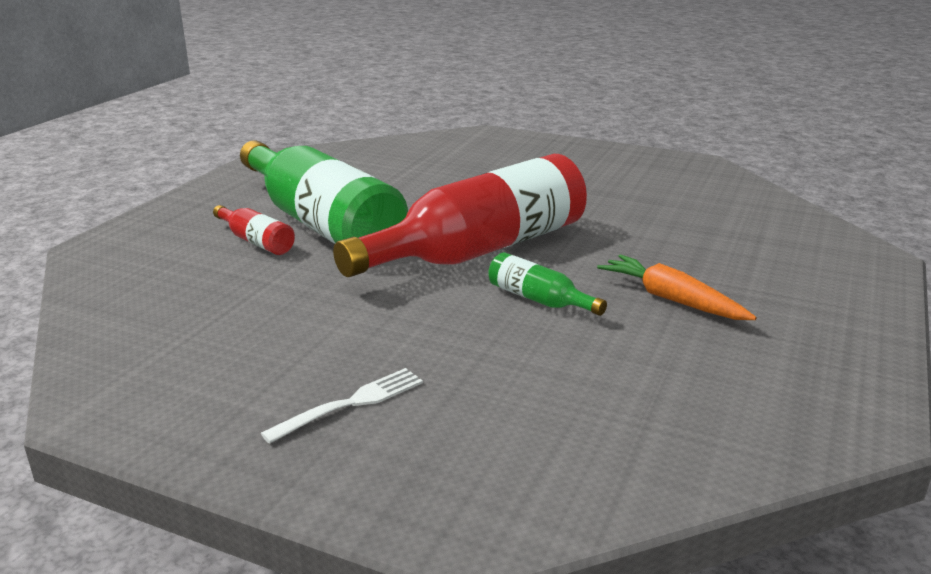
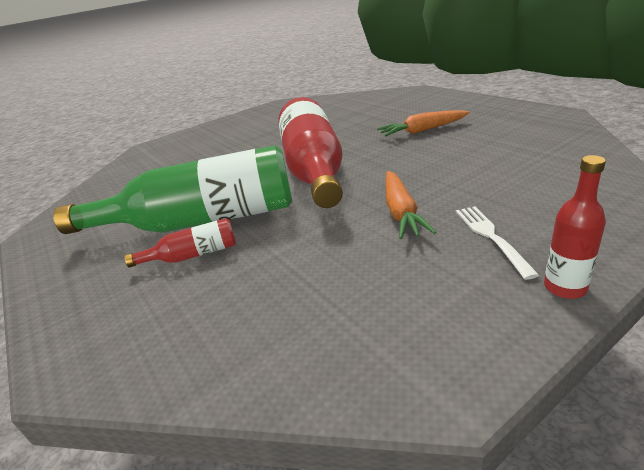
camera: 55 degrees left, 5 degrees up
(254, 465) = (565, 287): none -> red bottle
(389, 333) = (401, 212): none -> orange carrot
(539, 299) = (395, 161): green bottle -> none

